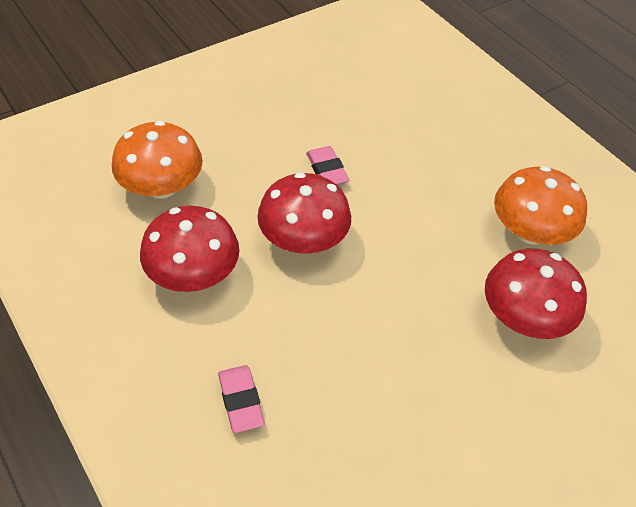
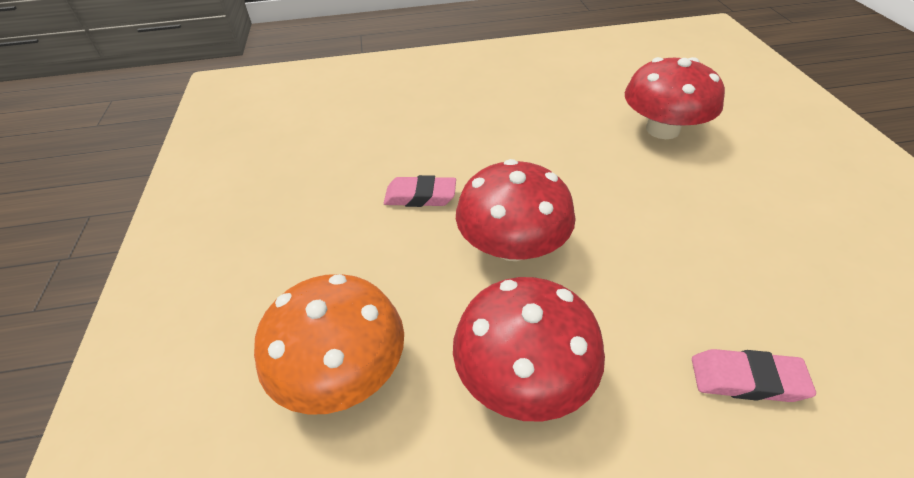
camera: 60 degrees left, 5 degrees down
(530, 231) = (568, 97): orange mushroom -> none

